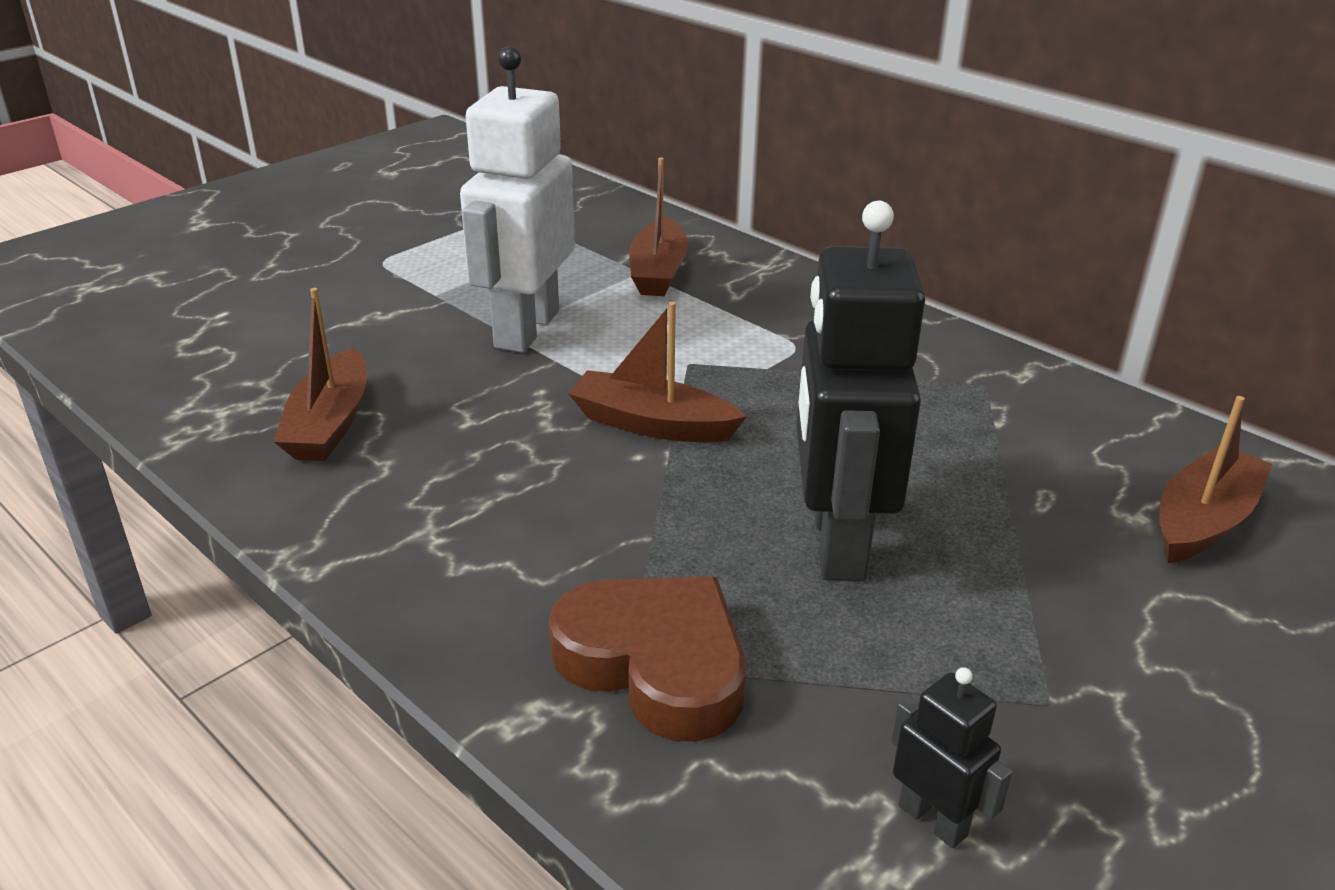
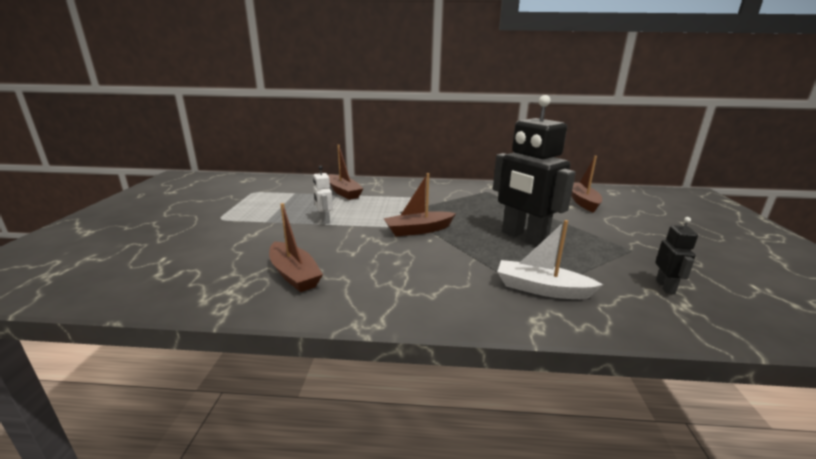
camera: 40 degrees left, 10 degrees down
(526, 329) = (324, 220): white robot -> white robot, size x0.45
(655, 664) = (541, 289): brown heart -> white boat
(933, 820) = (665, 287): black robot -> black robot turned 90 degrees clockwise

